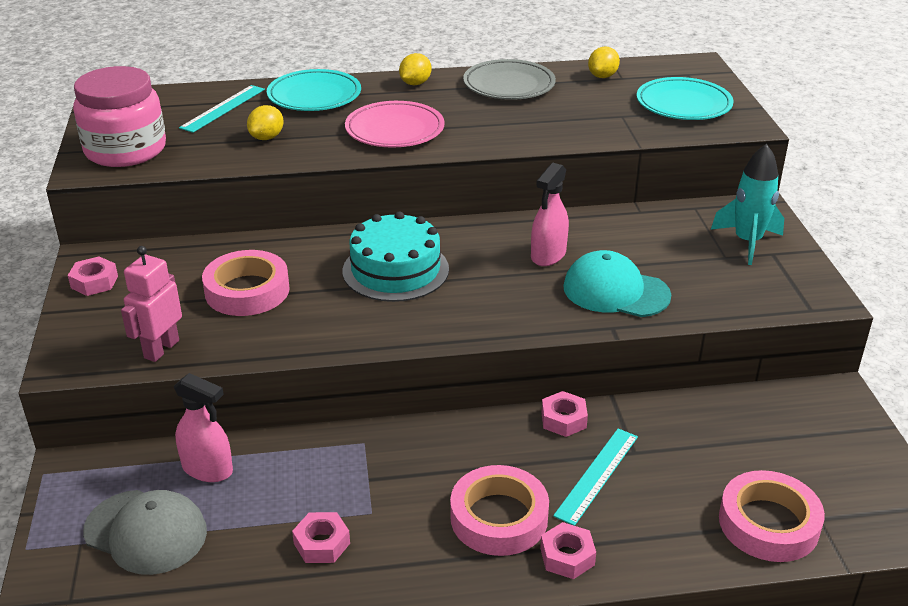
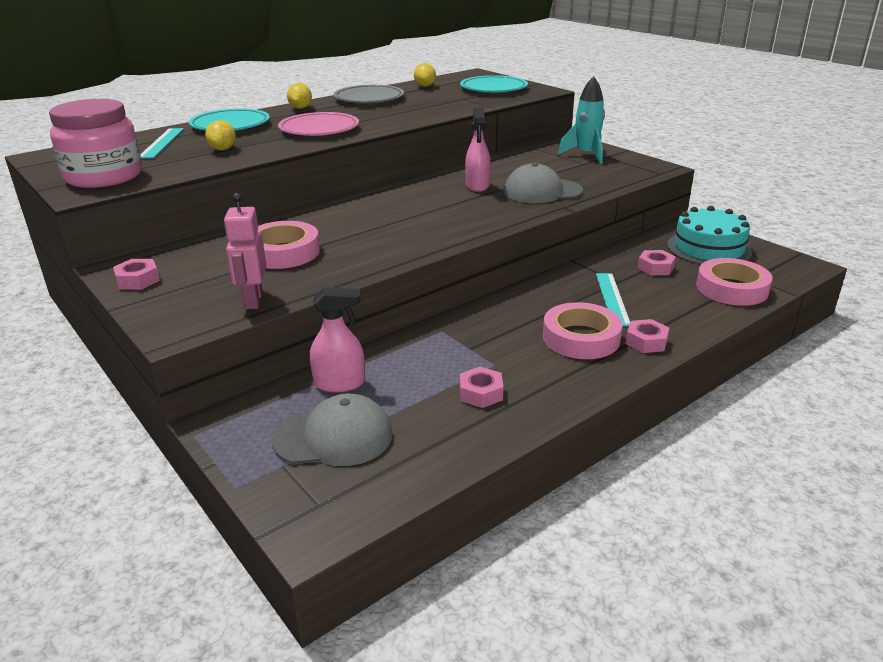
camera: 30 degrees left, 5 degrees down
(395, 270) = (383, 216): turquoise cake -> turquoise cake (708, 248)
(563, 419) = (558, 279): pink nut -> pink nut (655, 268)
(615, 291) = (542, 191): turquoise cap -> grey cap

